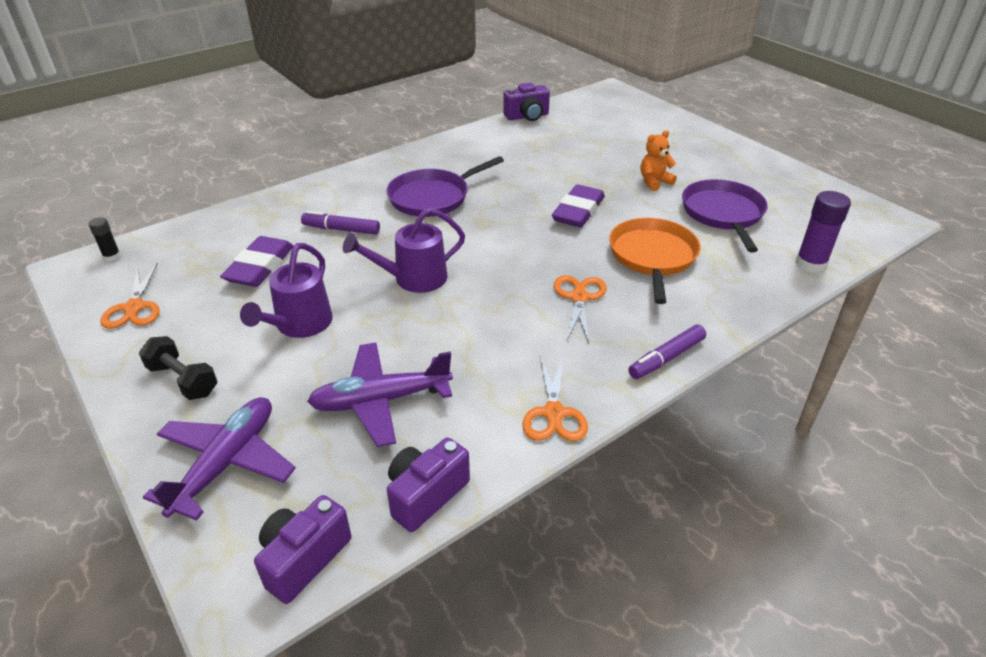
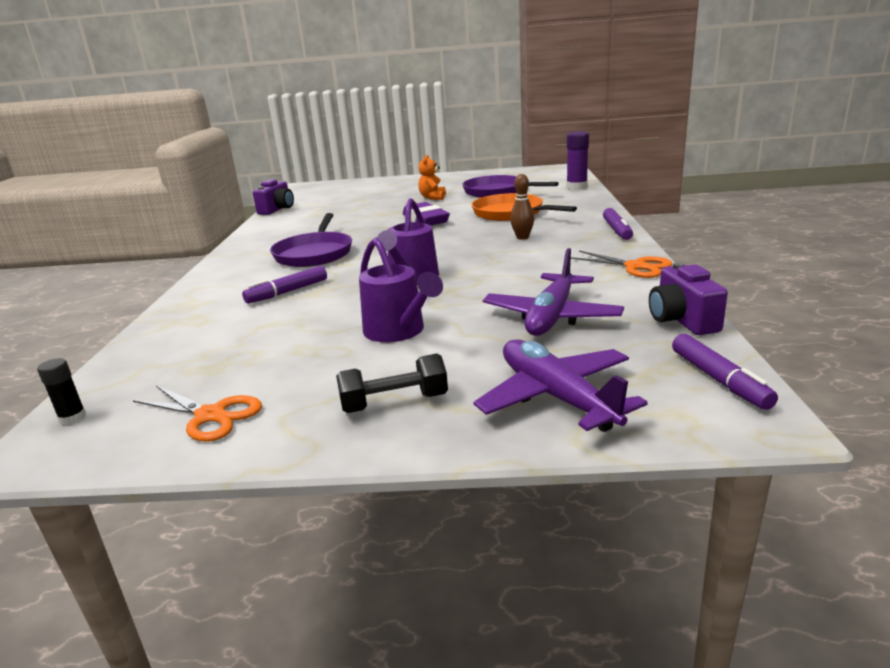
camera: 50 degrees left, 15 degrees down
(260, 267) = (273, 335): purple eraser -> none
(304, 559) = (719, 379): purple camera -> purple marker
(579, 298) = (522, 237): orange scissors -> brown bowling pin

